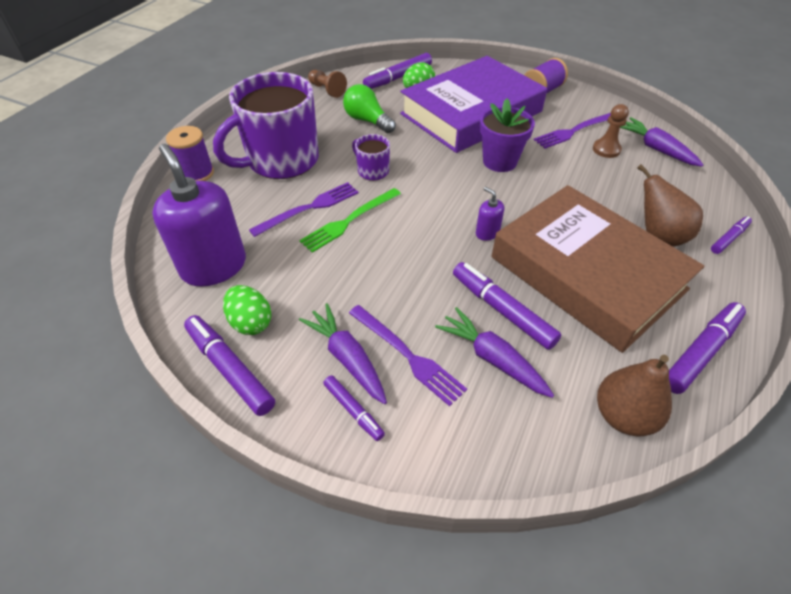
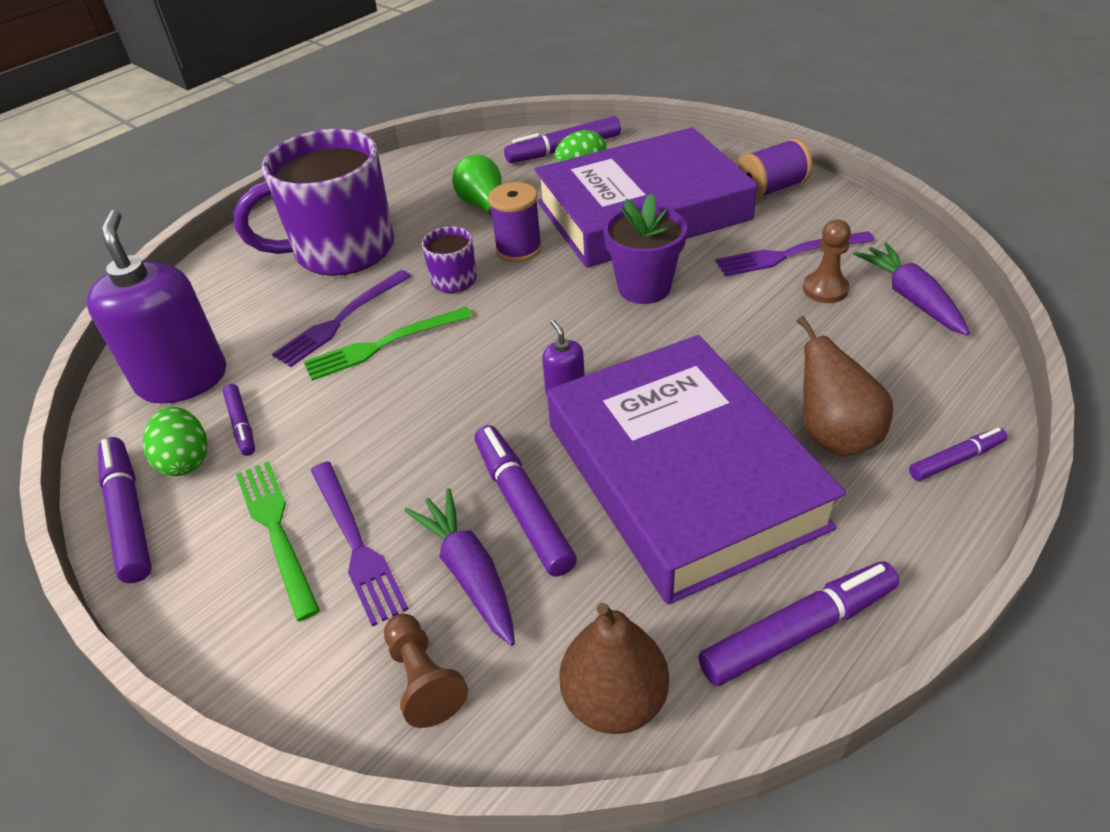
camera: 20 degrees right, 5 degrees down
(197, 173) = (229, 255): purple spool -> purple spool (518, 249)
(309, 208) = (341, 320): purple fork -> purple fork turned 150 degrees clockwise
(327, 90) = (455, 159): brown pawn -> brown pawn (423, 679)
(347, 358) = (277, 531): purple carrot -> green fork
(353, 410) = (245, 603): purple marker -> purple marker (241, 424)
(587, 273) = (683, 474): brown book -> purple book

